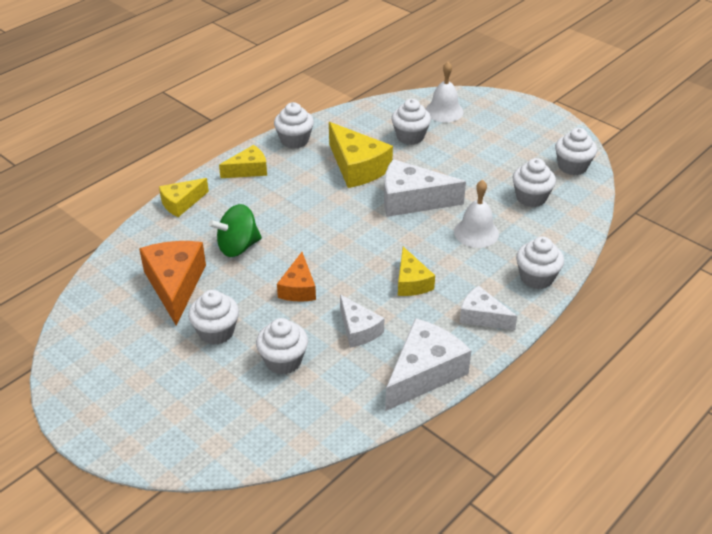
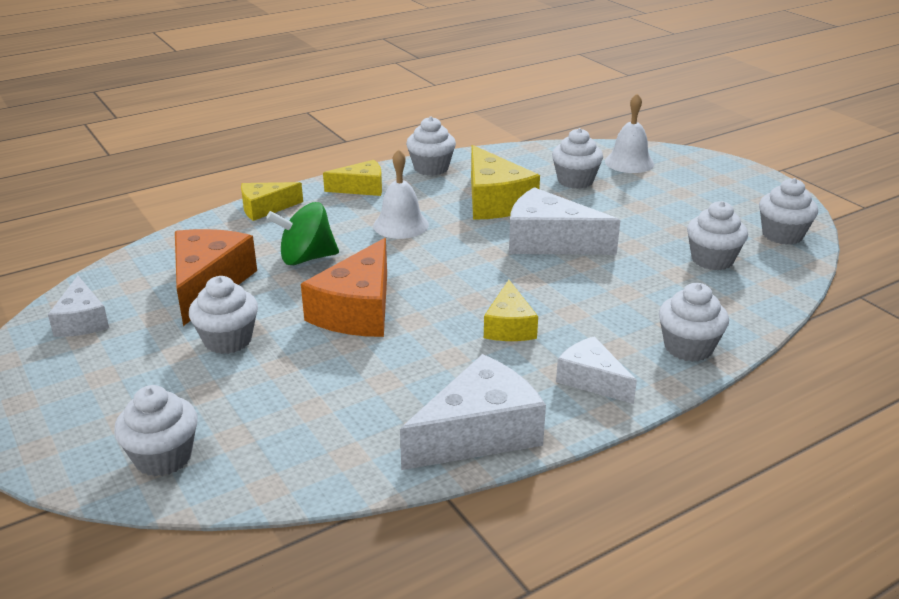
camera: 15 degrees right, 10 degrees down
(283, 361) = (294, 386): white cupcake -> white cupcake (163, 457)
(298, 288) = (357, 310): orange cheese -> orange cheese, size x1.66
(358, 329) = (412, 367): white cheese -> white cheese (82, 321)
(476, 232) = (621, 286): white bell -> white bell (401, 225)

